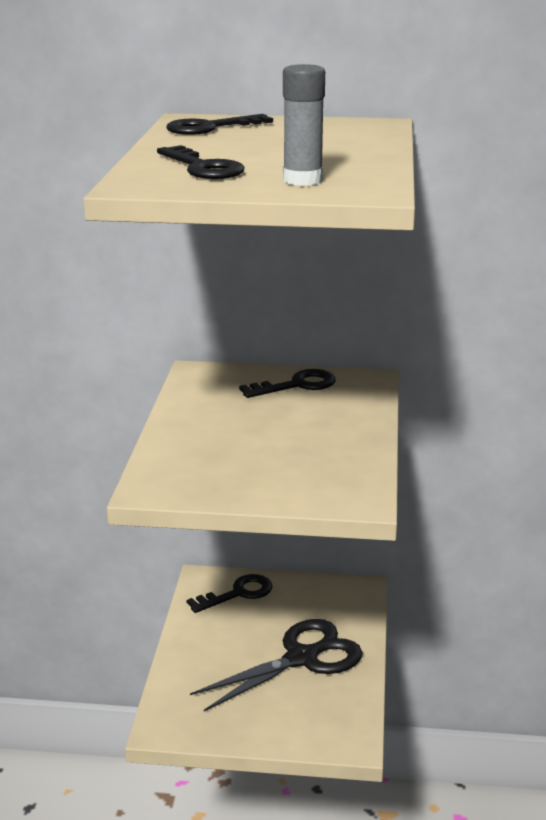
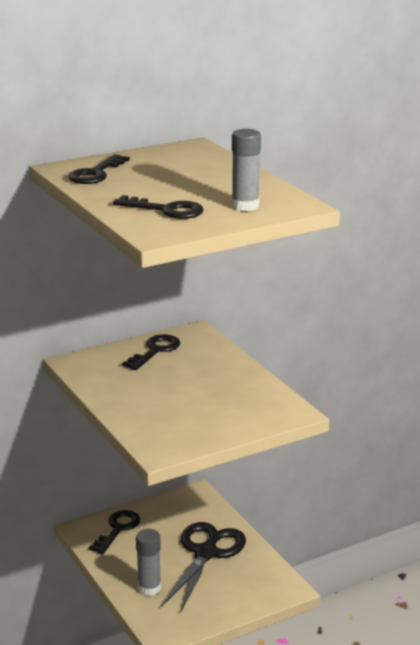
camera: 35 degrees left, 0 degrees up
(202, 670) = (149, 588): none -> grey glue stick

